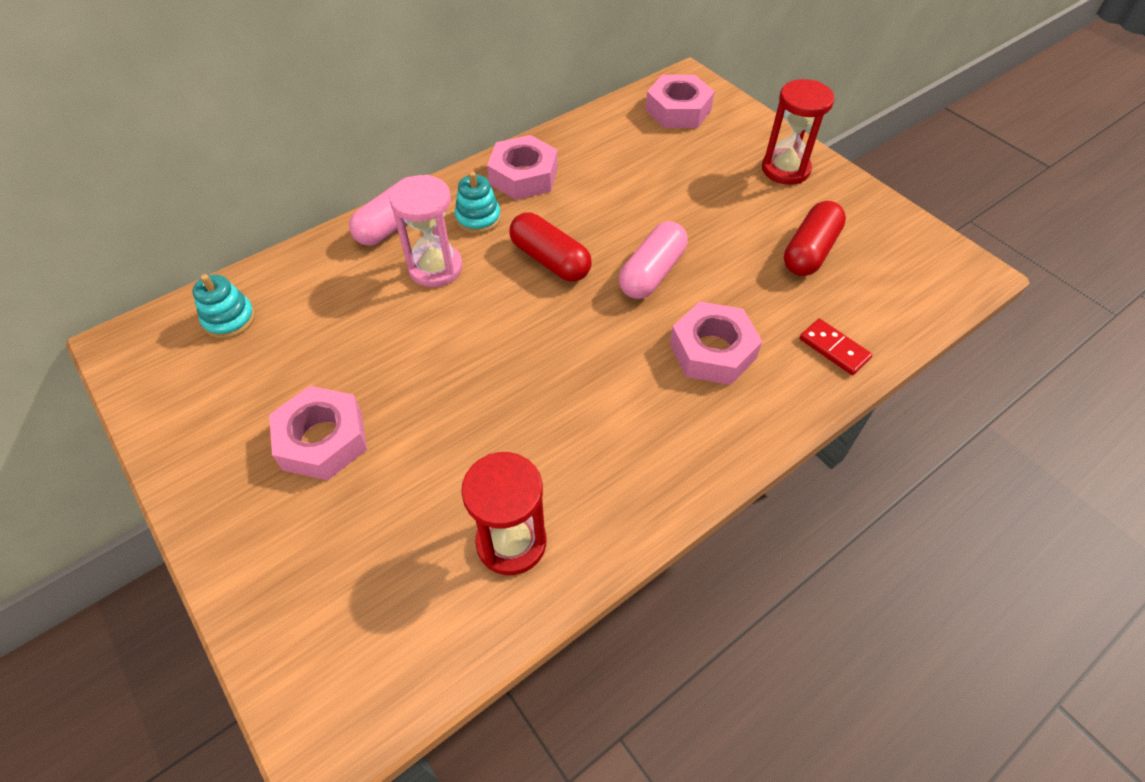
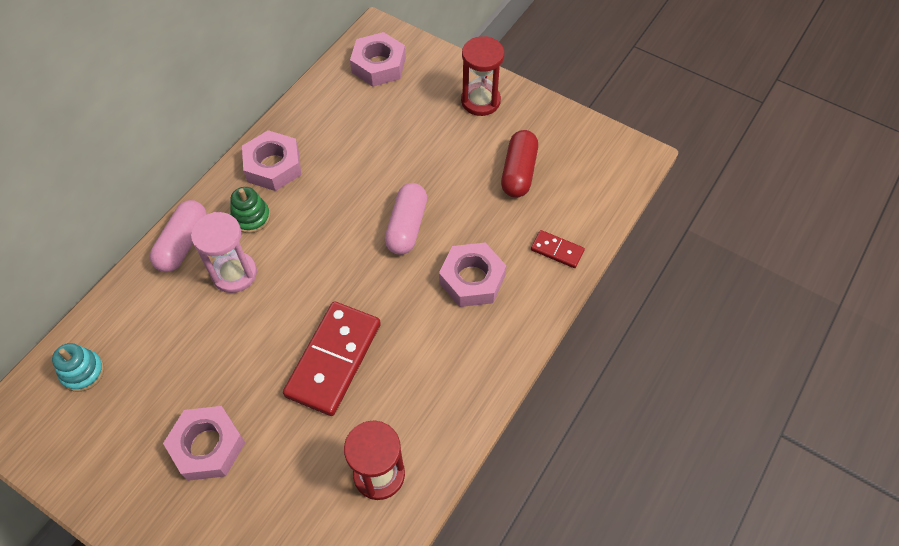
camera: 20 degrees left, 5 degrees up
(478, 218) = (251, 217): turquoise stacking toy -> green stacking toy
(509, 390) = (334, 360): none -> red domino
(550, 260) = (324, 239): red capsule -> none

